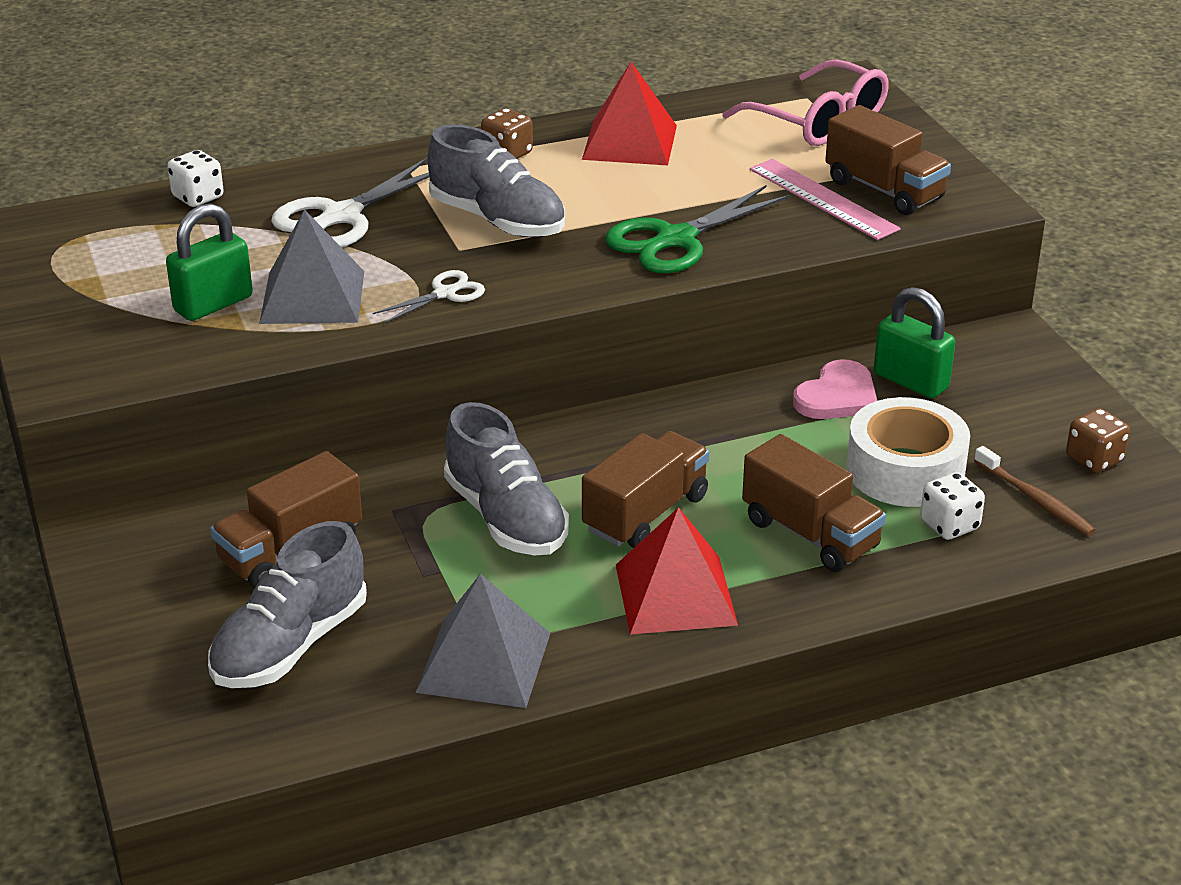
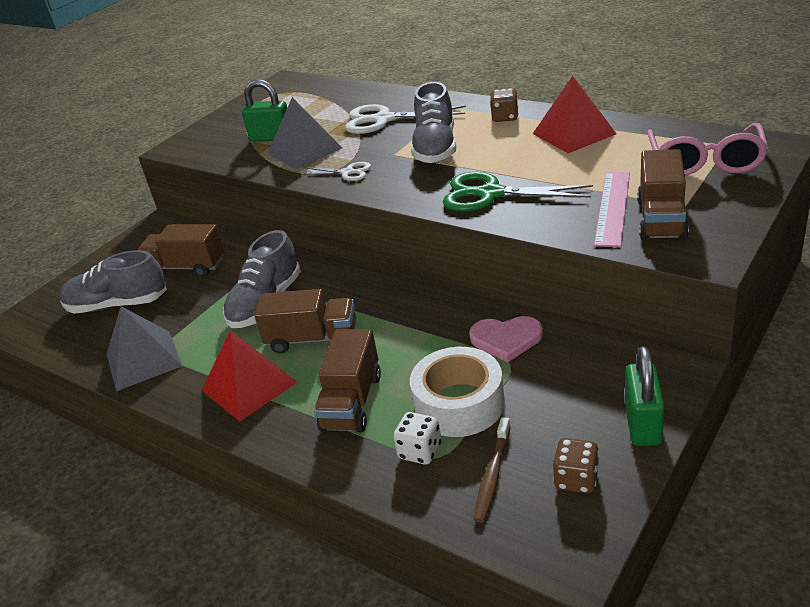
camera: 60 degrees right, 0 degrees up
(198, 197) = (355, 91): white dice -> none
(911, 381) = (561, 356): green padlock -> green padlock (643, 424)

